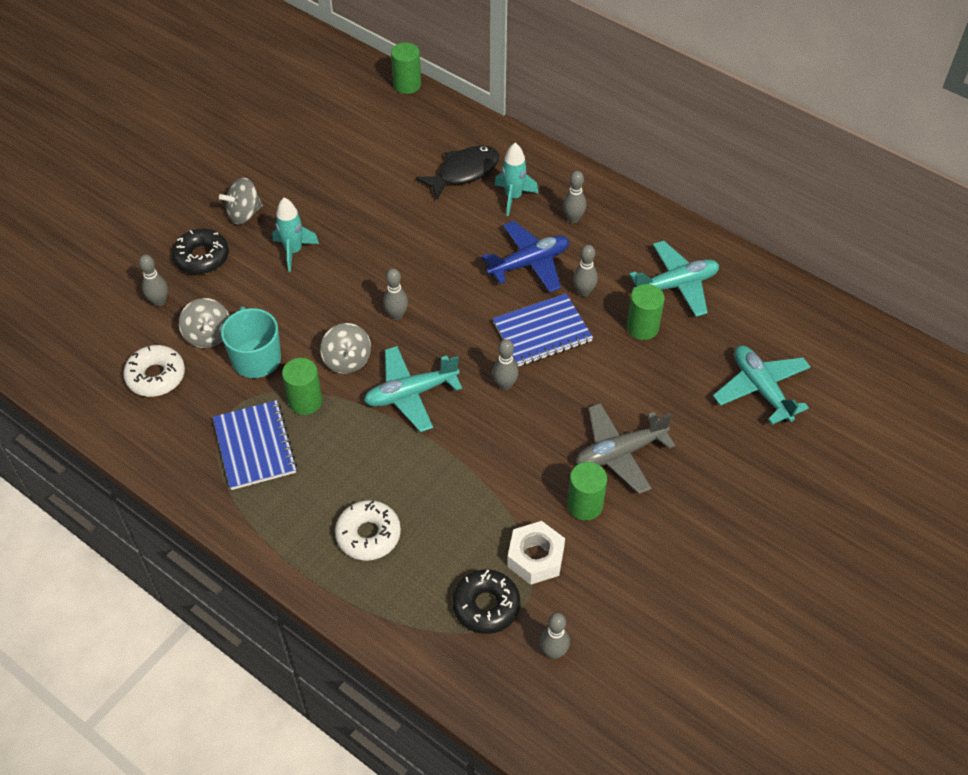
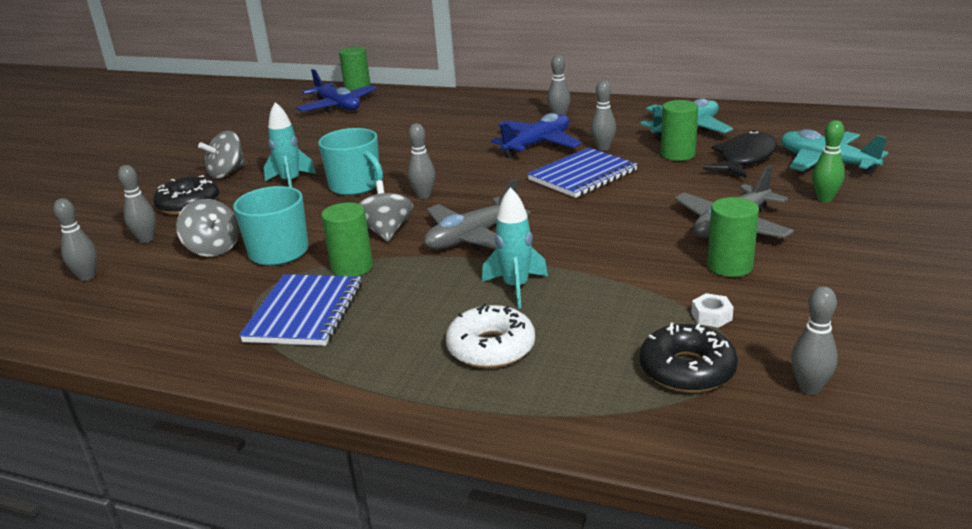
camera: 15 degrees left, 25 degrees down
(156, 376) = (156, 289): white donut -> none
(254, 446) = (304, 312): blue notebook -> blue notebook turned 45 degrees clockwise
(346, 278) = (356, 186): none -> turquoise mug
(347, 360) = (386, 232): grey spinning top -> grey spinning top turned 150 degrees counterclockwise
(376, 117) = (337, 106): none -> blue plane
(411, 394) = (472, 237): turquoise plane -> grey plane
(464, 172) = (438, 115): black fish -> black fish (744, 159)
(505, 385) = (571, 211): grey bowling pin -> grey bowling pin (87, 277)
(513, 197) = (495, 118): turquoise rocket -> turquoise rocket (516, 288)
(535, 557) = (711, 316): white nut -> white nut, size x0.51
(719, 443) = (824, 199): none -> green bowling pin

